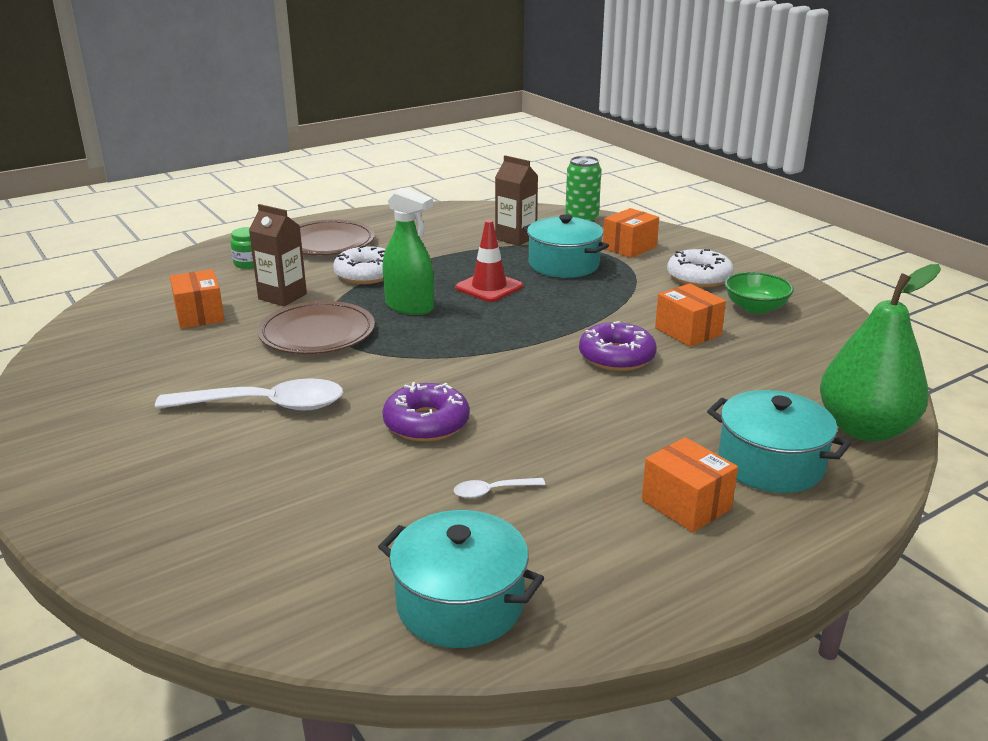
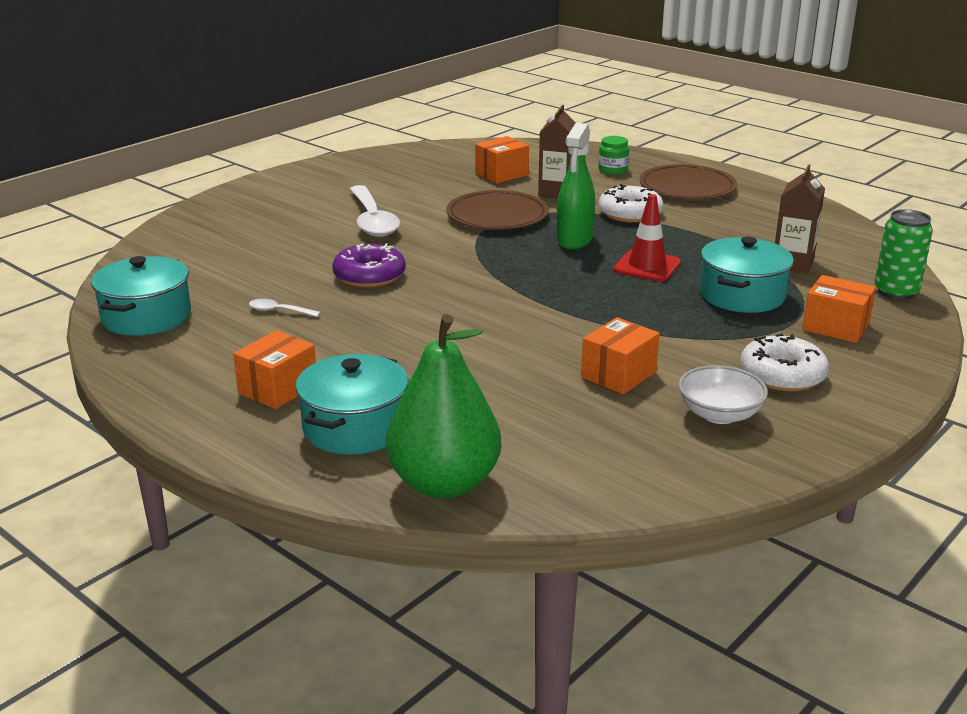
camera: 75 degrees right, 0 degrees up
(492, 491) = (279, 311): white spoon -> white spoon turned 45 degrees counterclockwise
(616, 357) = (532, 340): purple donut -> none
(755, 308) = (719, 414): green bowl -> white bowl

